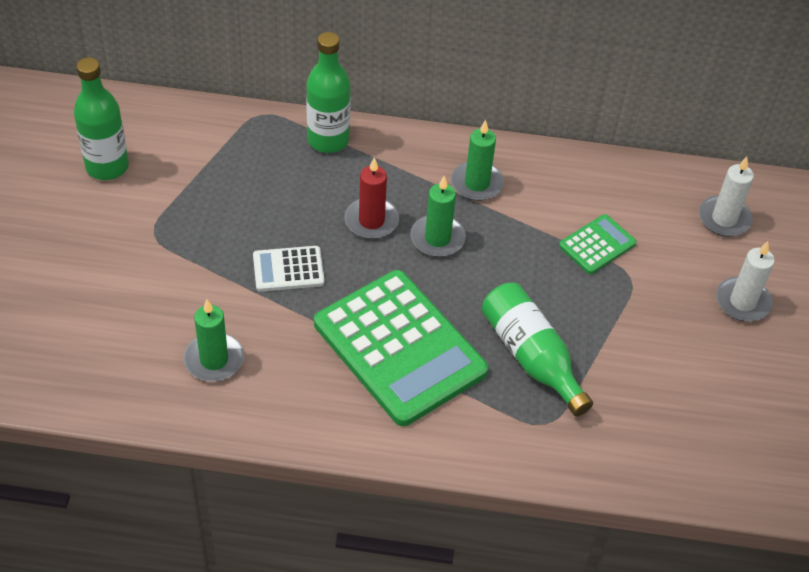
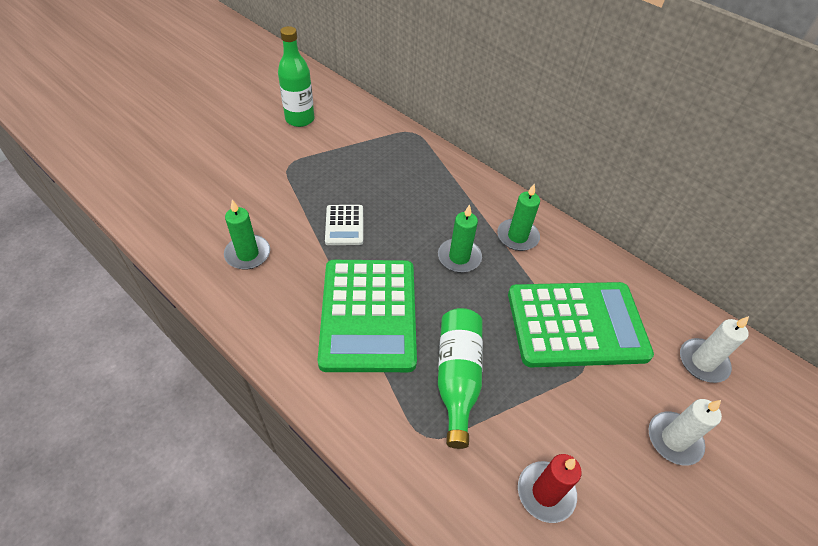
camera: 35 degrees right, 0 degrees up
(288, 269) = (344, 225): white calculator -> white calculator turned 120 degrees counterclockwise
(328, 140) = (440, 164): green bottle -> none
(371, 221) = (424, 224): red candle -> red candle (545, 492)
(597, 245) = (576, 324): green calculator -> green calculator, size x2.19

